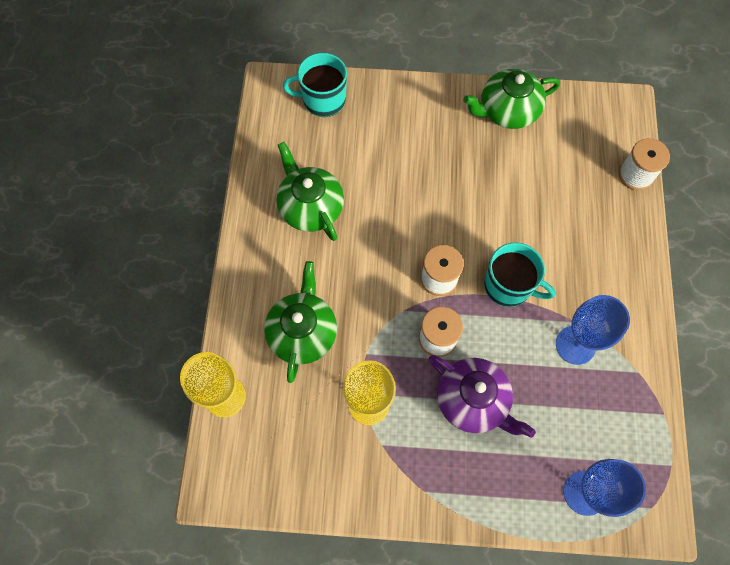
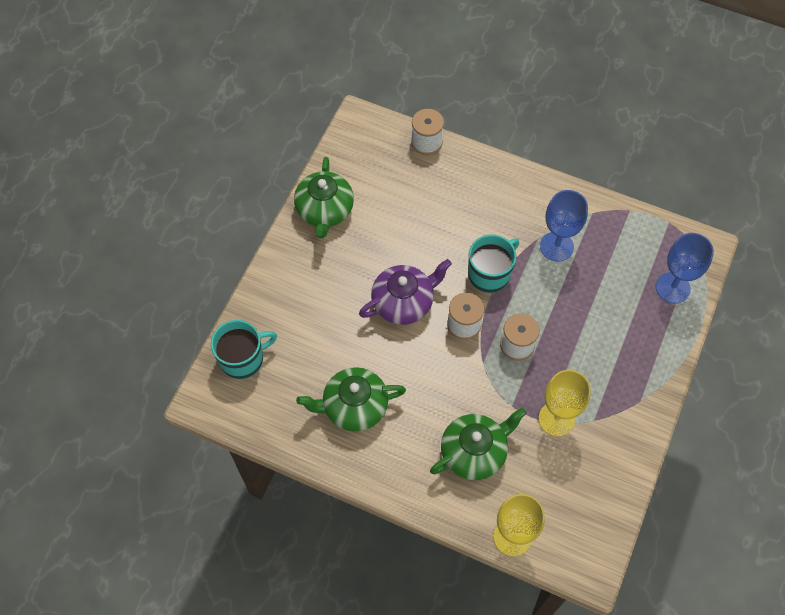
camera: 70 degrees left, 5 degrees down
(303, 332) = (474, 452): green teapot -> green teapot turned 120 degrees clockwise
(323, 100) = (243, 359): turquoise mug -> turquoise mug turned 135 degrees counterclockwise
(473, 401) = (578, 338): purple teapot -> purple teapot (404, 302)

